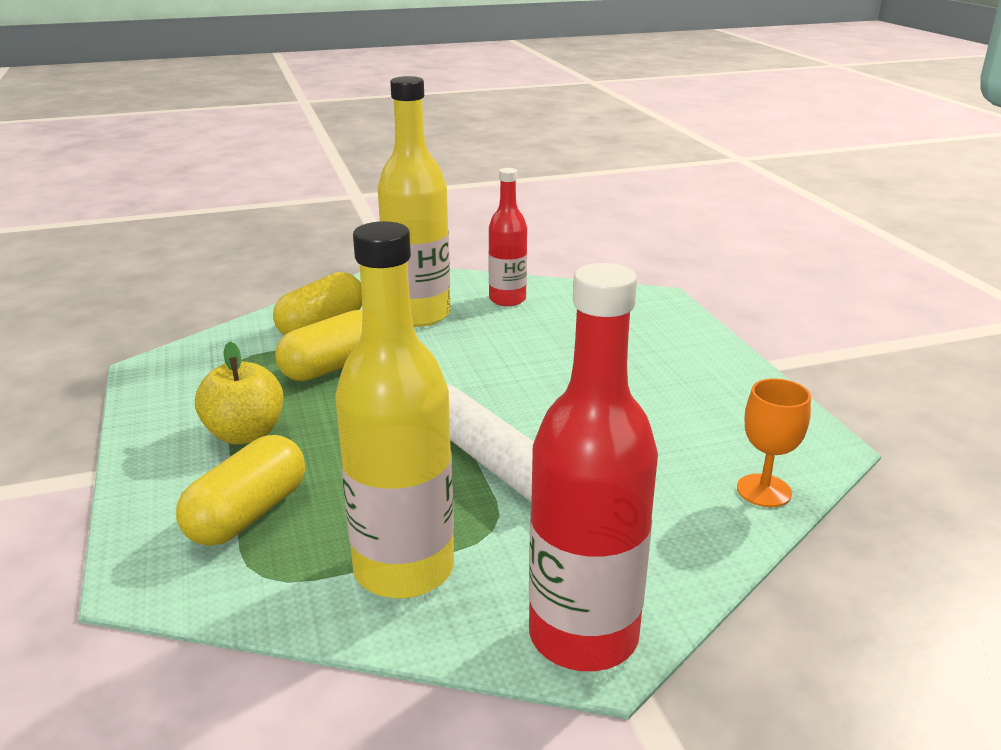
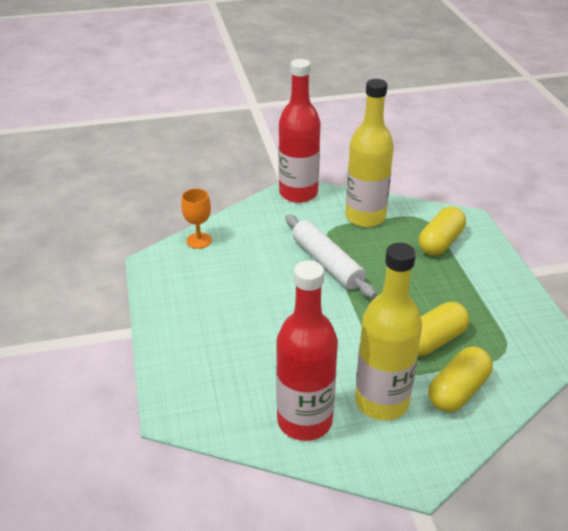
camera: 175 degrees left, 10 degrees up
(245, 434) = (465, 287): yellow apple -> none
(507, 299) = (304, 421): red bottle -> red bottle, size x1.67

